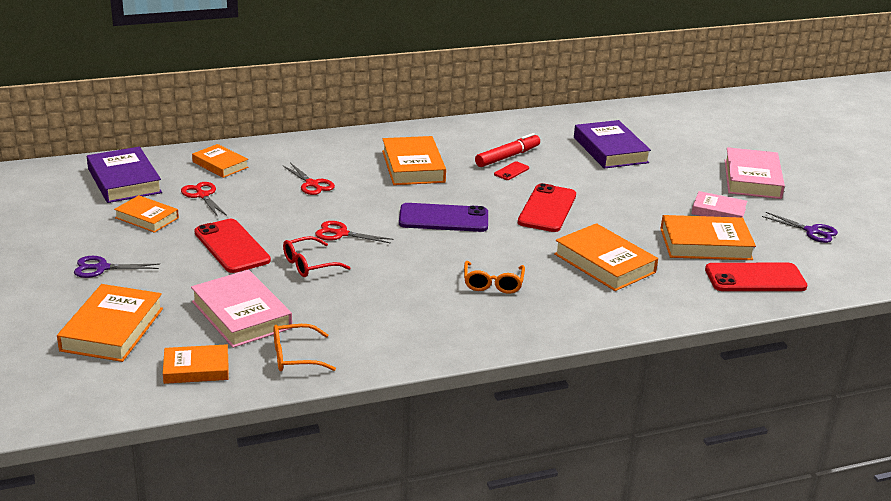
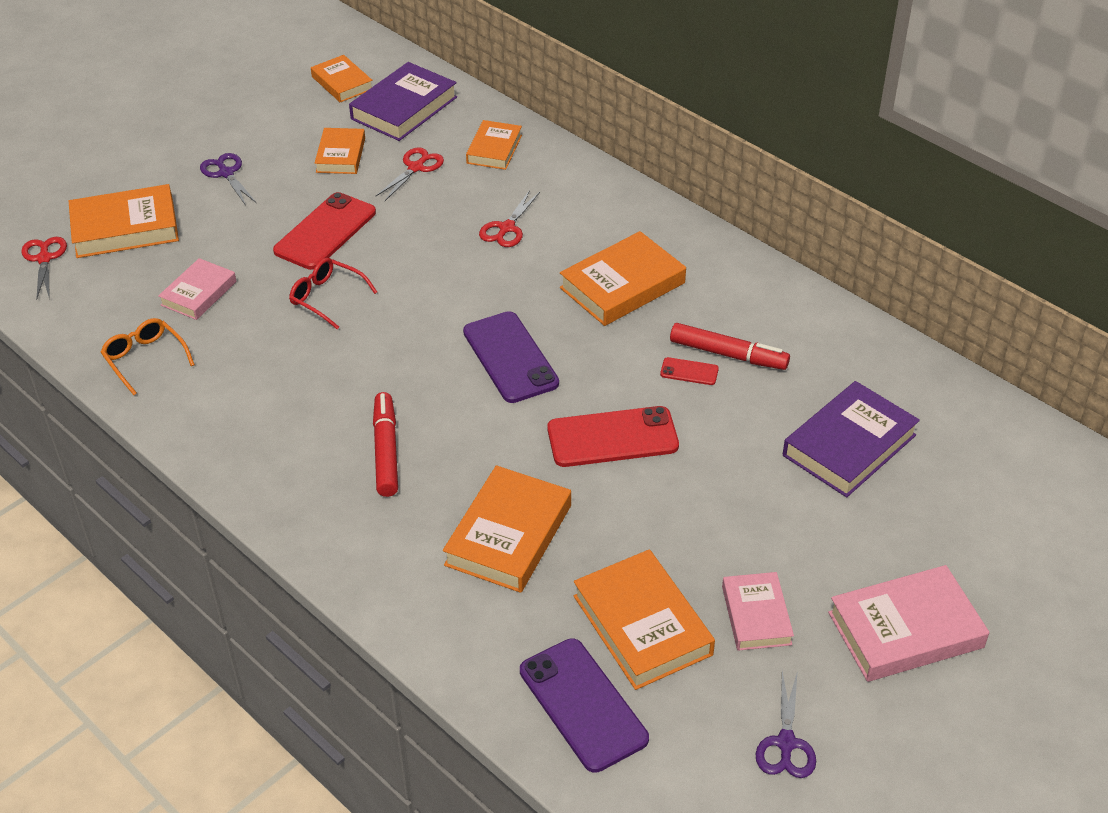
camera: 65 degrees right, 15 degrees up
(196, 369) = (89, 306): orange book -> orange book (342, 83)
(241, 315) = (199, 293): pink book -> pink book, size x0.62
(341, 234) = (410, 294): red scissors -> red scissors (44, 259)
(493, 284) = (386, 451): orange glasses -> red marker
(755, 278) = (583, 704): red phone -> purple phone

